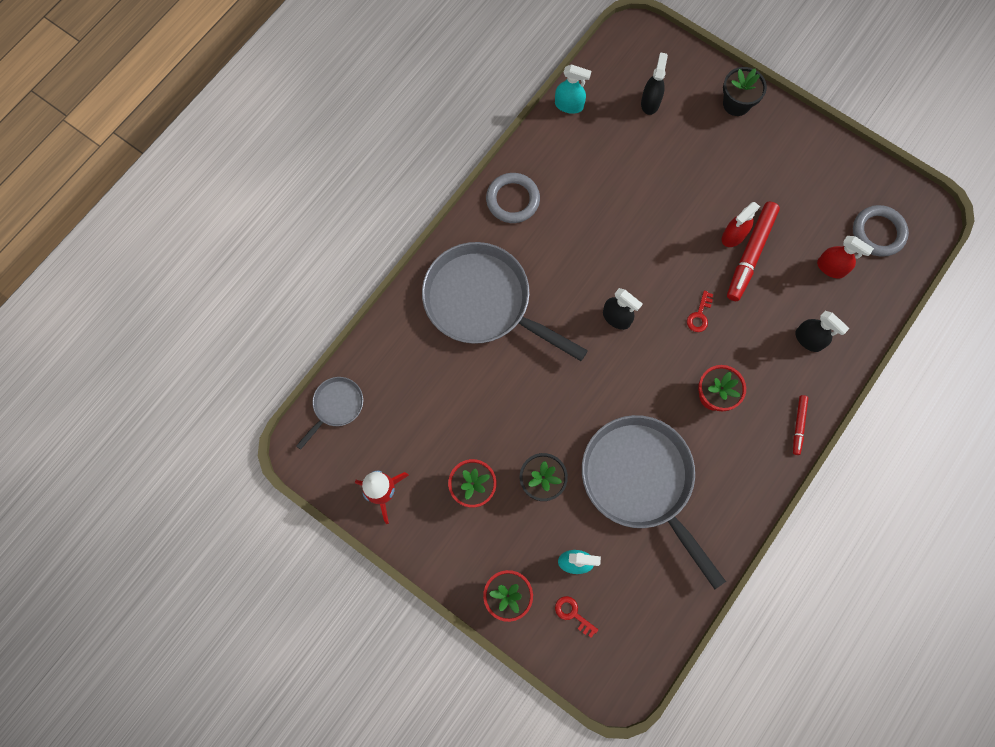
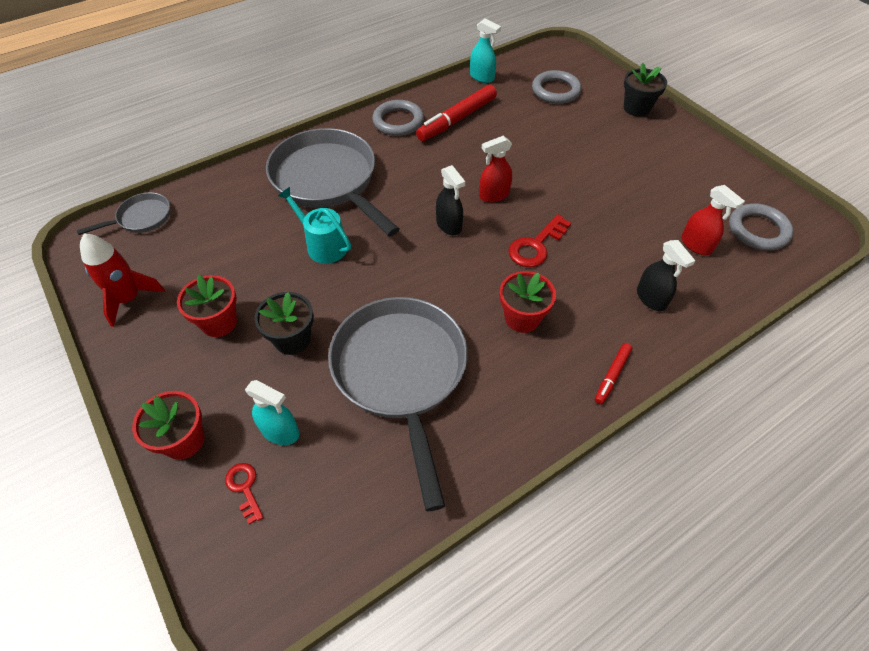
camera: 20 degrees right, 20 degrees down
(517, 379) = (323, 245): none -> turquoise watering can
(650, 102) = (555, 91): black spray bottle -> grey ring
(699, 315) = (536, 246): red key -> red key, size x1.64
(733, 236) = (598, 195): red spray bottle -> red spray bottle (494, 195)
(750, 254) = (610, 212): red marker -> red marker (457, 119)

